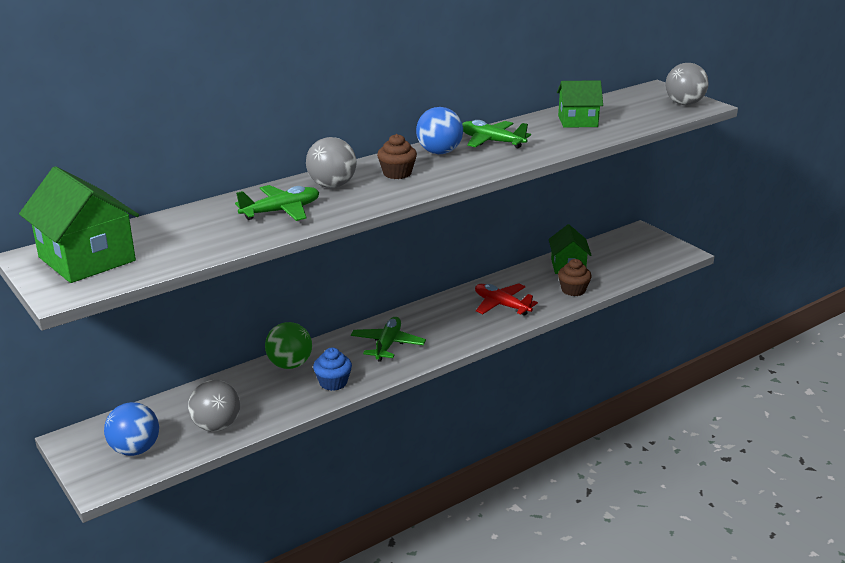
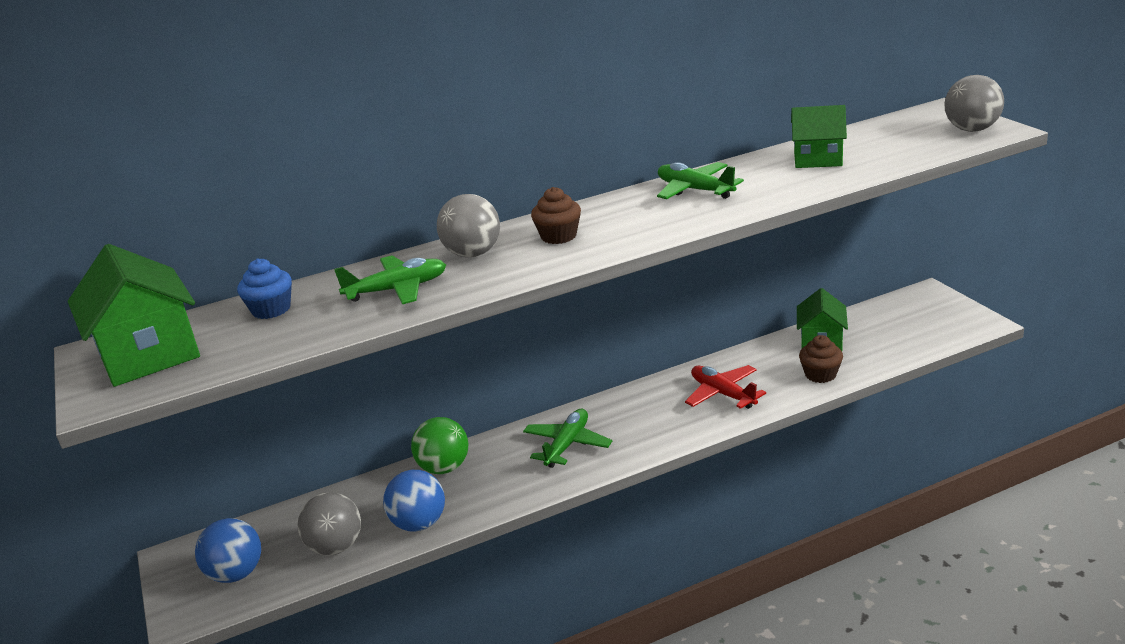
camera: 15 degrees right, 0 degrees up
(333, 382) = (487, 494): blue cupcake -> blue cupcake (271, 309)
(439, 152) = (623, 206): blue ball -> blue ball (419, 523)

